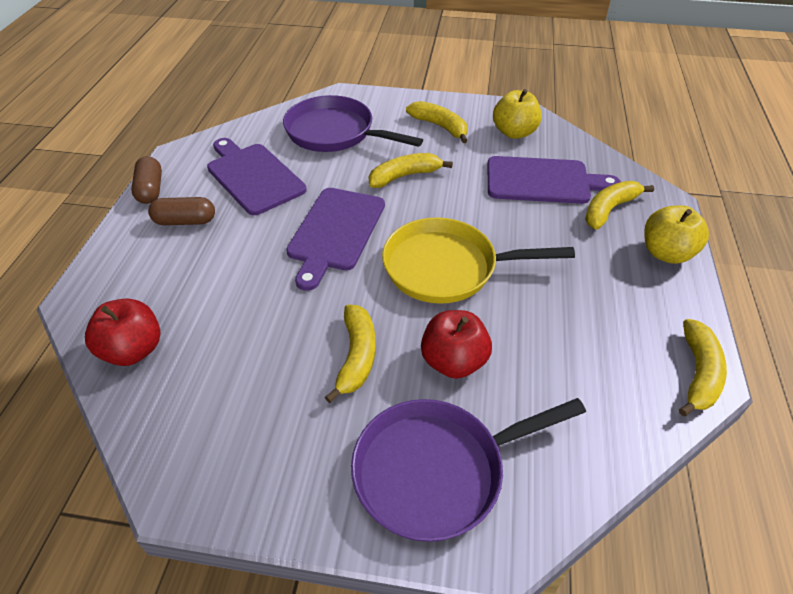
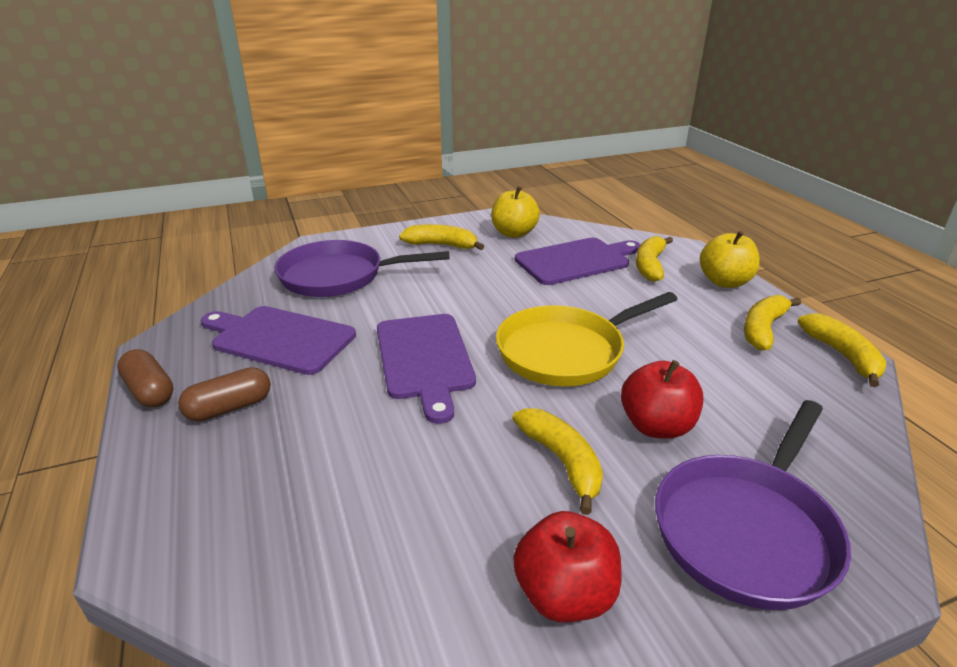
camera: 30 degrees left, 15 degrees down
(133, 350) = (282, 575): red apple -> red apple (564, 594)
(404, 176) = (448, 292): yellow banana -> yellow banana (763, 329)

